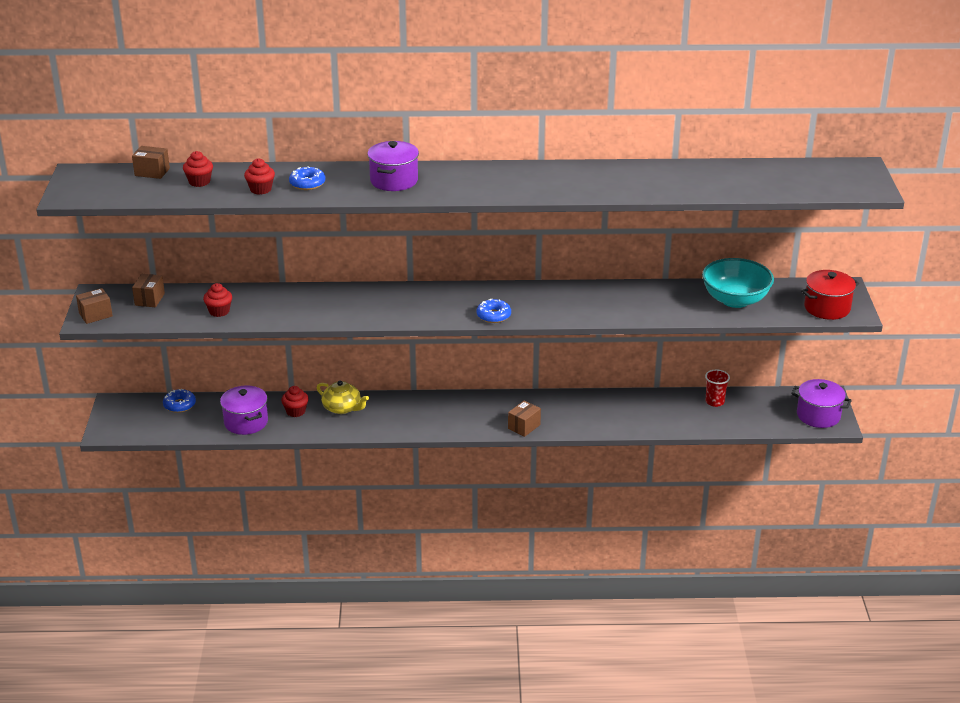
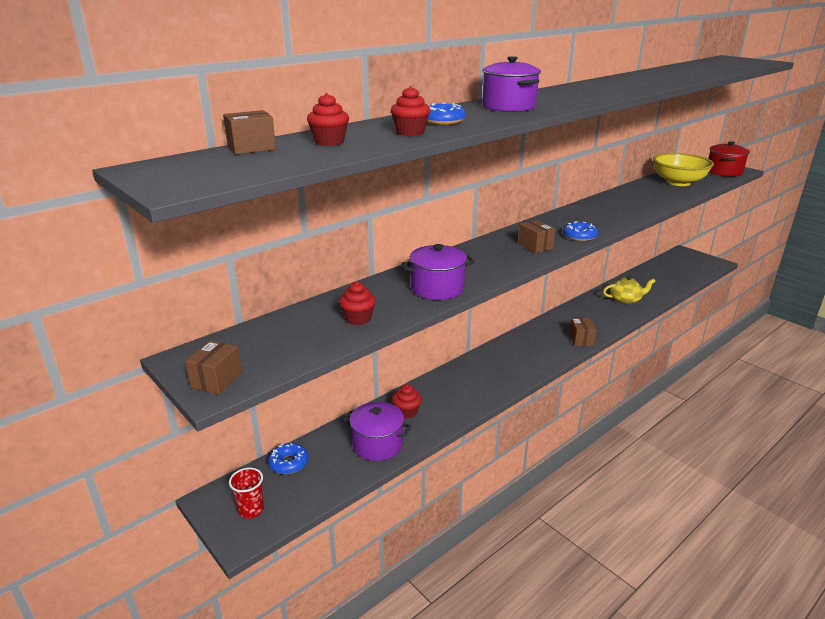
camera: 40 degrees left, 5 degrees down
(149, 299) = (260, 338): brown box -> brown box (535, 246)
(342, 408) = (439, 390): yellow teapot -> yellow teapot (625, 299)
(714, 402) = (645, 277): red cup -> red cup (251, 510)
(735, 300) = (678, 182): turquoise bowl -> yellow bowl
(818, 415) = (700, 262): purple pot -> purple pot (437, 288)

